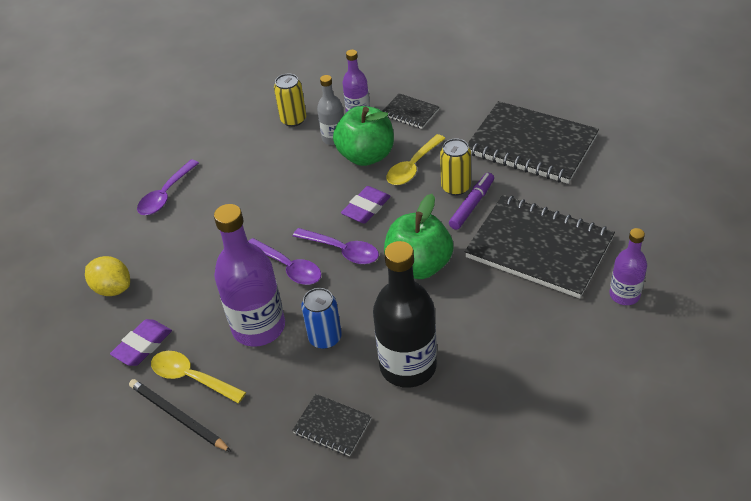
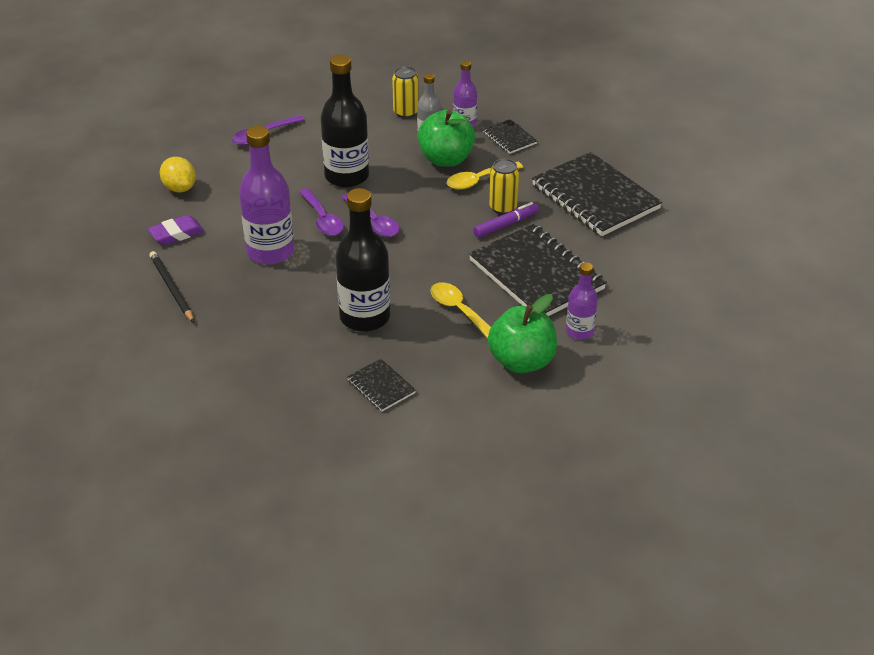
camera: 20 degrees right, 5 degrees down
(192, 377) = (198, 267): yellow spoon -> yellow spoon (459, 311)
(281, 209) = (347, 176): none -> black bottle
(325, 338) = (315, 276): blue can -> none
(332, 426) = (278, 334): black notebook -> black notebook (381, 387)
(366, 208) = (416, 198): purple eraser -> none
(419, 265) = (427, 253): green apple -> green apple (521, 361)

